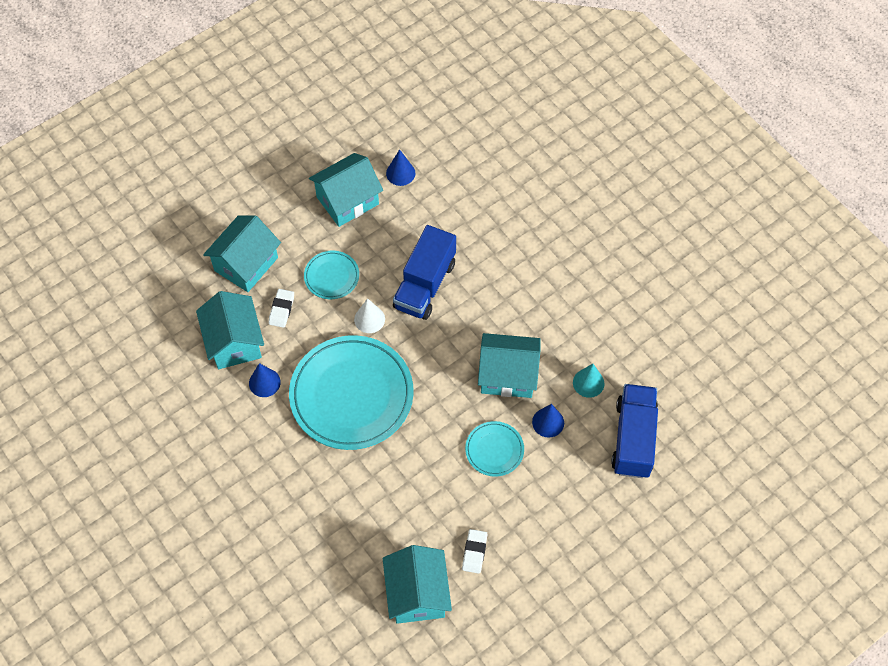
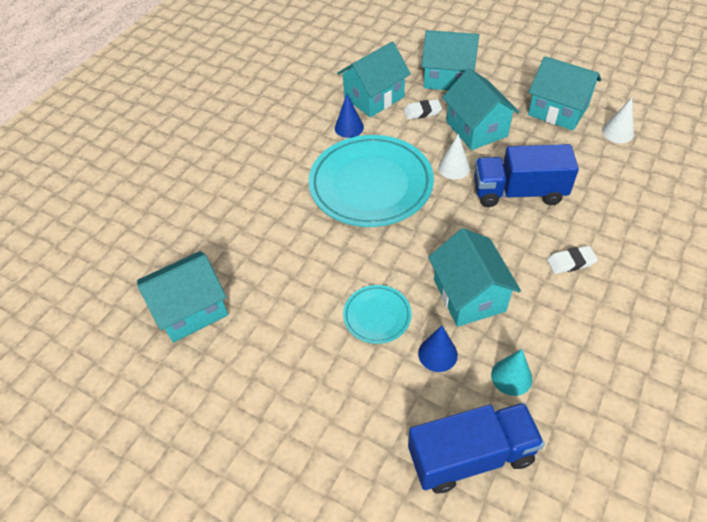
camera: 70 degrees right, 10 degrees down
(331, 276) = (476, 129): turquoise plate -> turquoise house
(400, 173) = (617, 132): blue cone -> white cone
(474, 552) = (254, 342): white eraser -> white eraser (571, 262)

